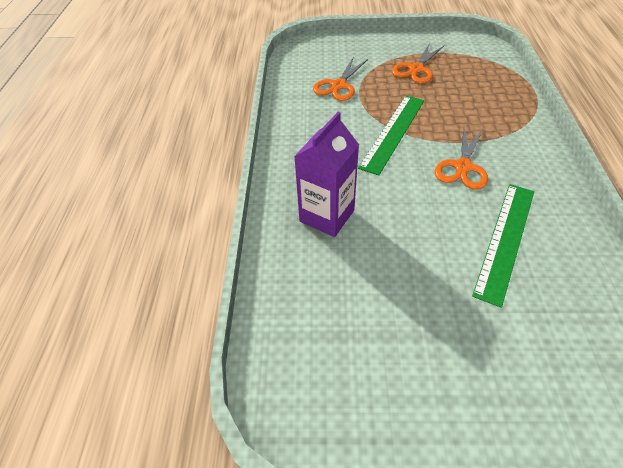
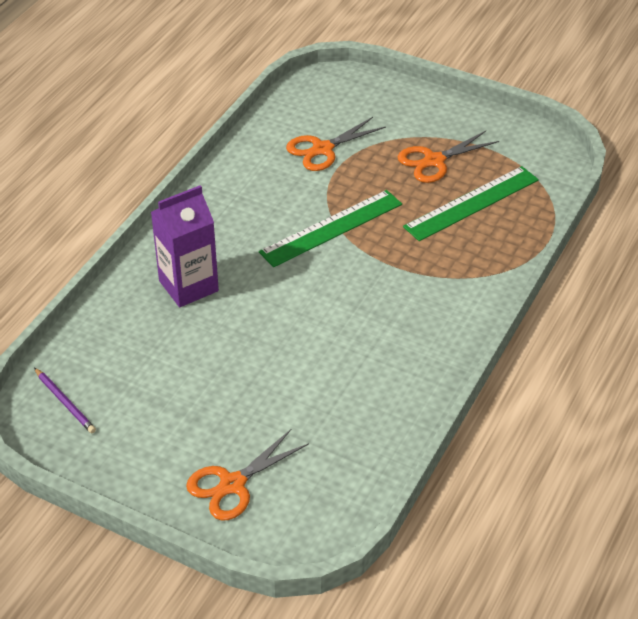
camera: 25 degrees right, 5 degrees down
(303, 380) = (65, 402): none -> purple pencil
(462, 167) = (368, 292): orange scissors -> orange scissors (232, 484)
(505, 239) = (336, 374): green ruler -> green ruler (471, 203)

